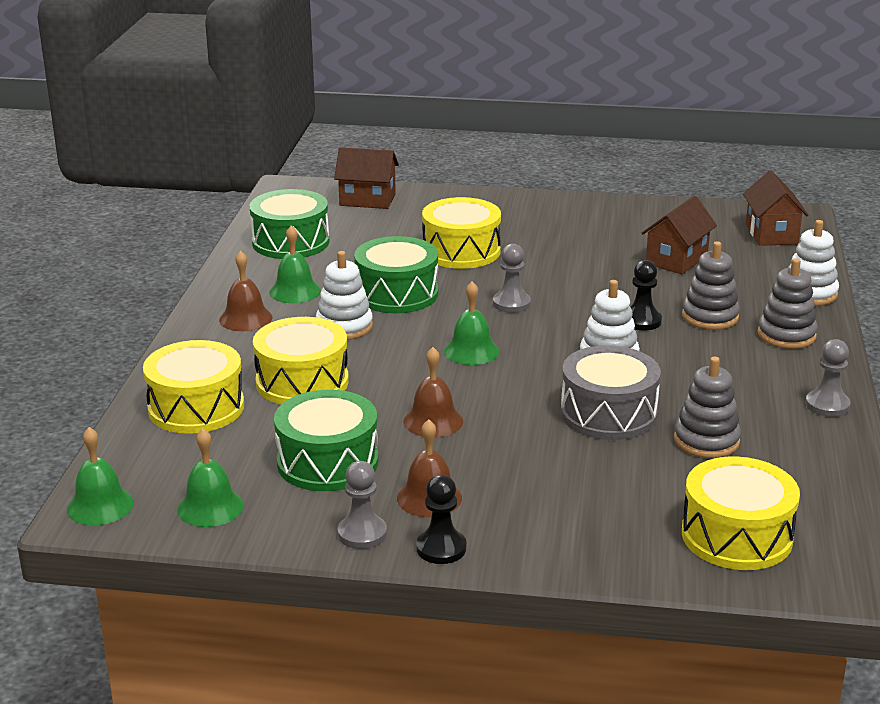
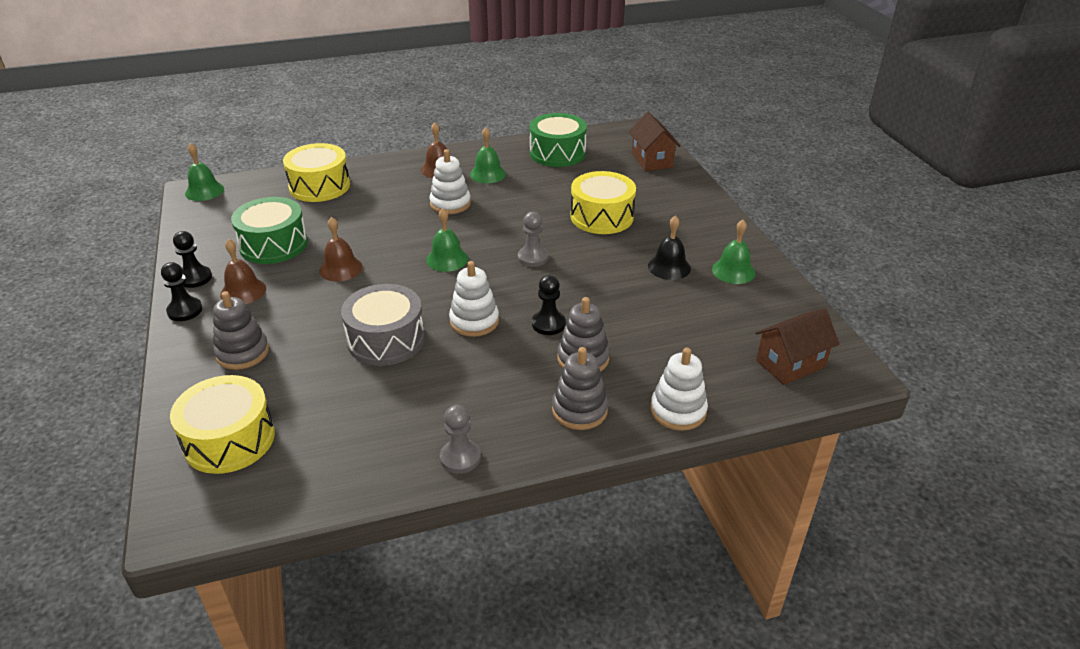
camera: 65 degrees right, 10 degrees up
(210, 507) = (211, 222): green bell -> green bell (733, 271)
(302, 382) = (368, 210): yellow drum -> none
(362, 534) = (195, 278): grey pawn -> black pawn
(397, 294) = (512, 209): green drum -> none
(586, 243) = (669, 267): none -> black bell
(676, 259) = (680, 319): brown house -> none
(706, 440) = (366, 397): grey stacking toy -> grey stacking toy (242, 353)

